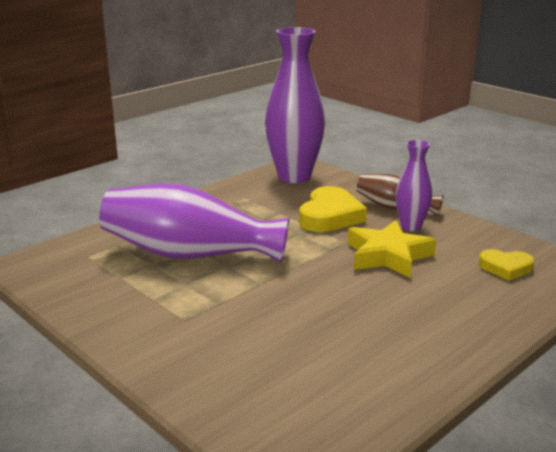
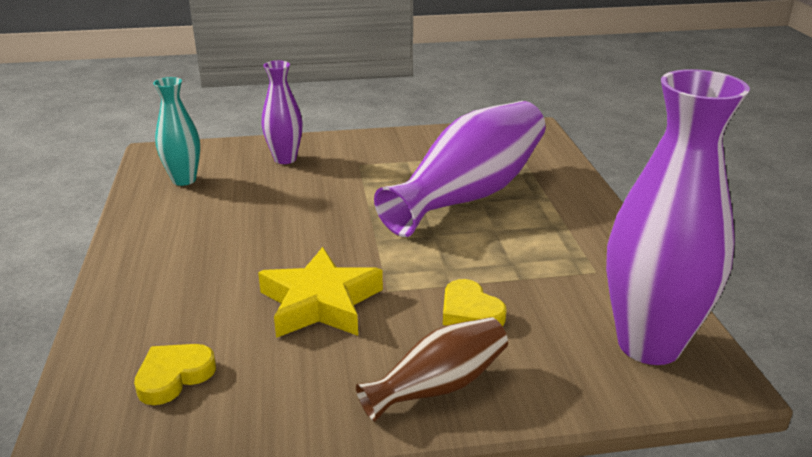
camera: 125 degrees right, 5 degrees up
(330, 216) = (470, 312): yellow heart -> yellow heart, size x0.60
(331, 404) = (184, 180): none -> turquoise vase
(411, 226) = (365, 364): purple vase -> purple vase (285, 159)

